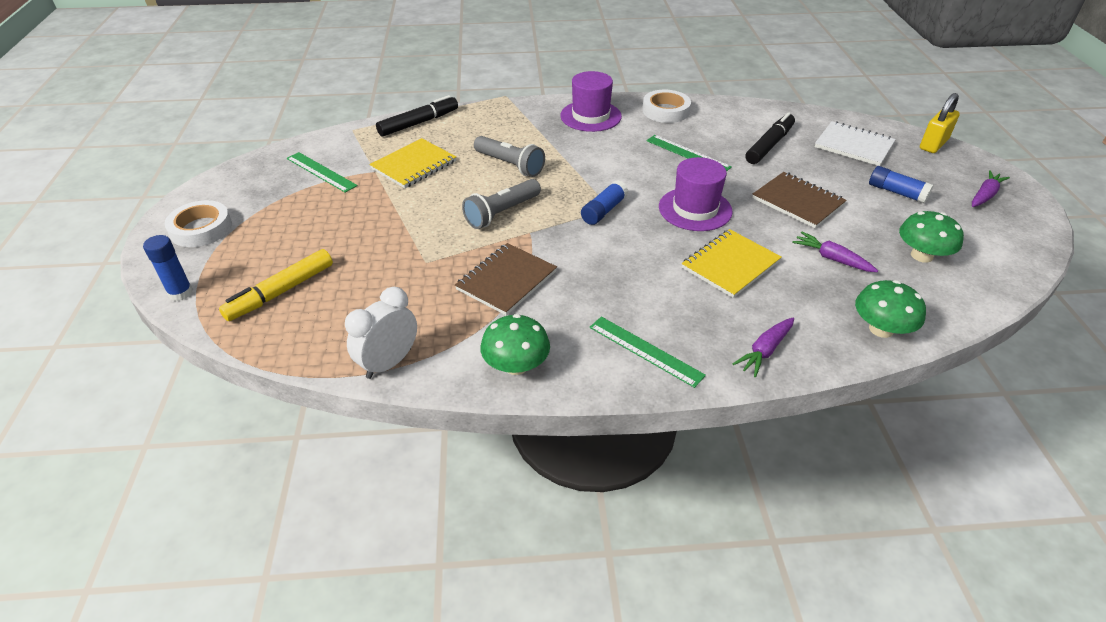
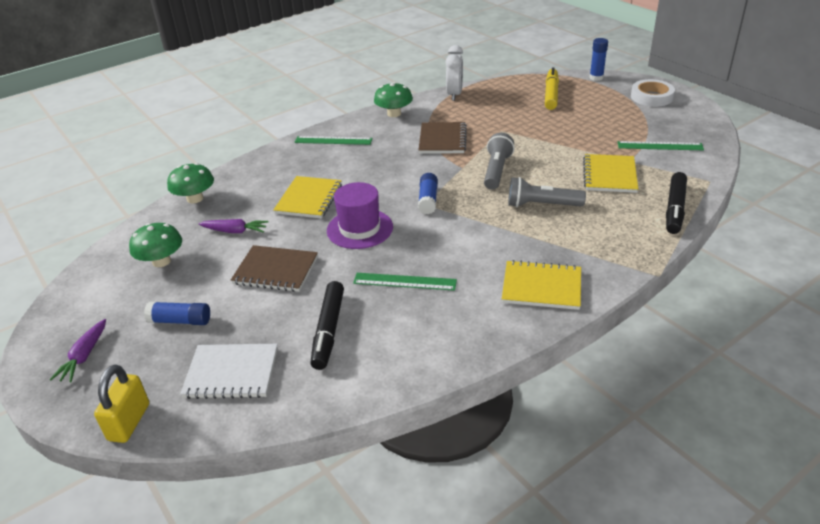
camera: 150 degrees right, 5 degrees down
(590, 116) = (541, 287): purple hat -> yellow notebook
(665, 111) = (473, 333): white tape -> none
(764, 351) = (266, 163): purple carrot -> none

